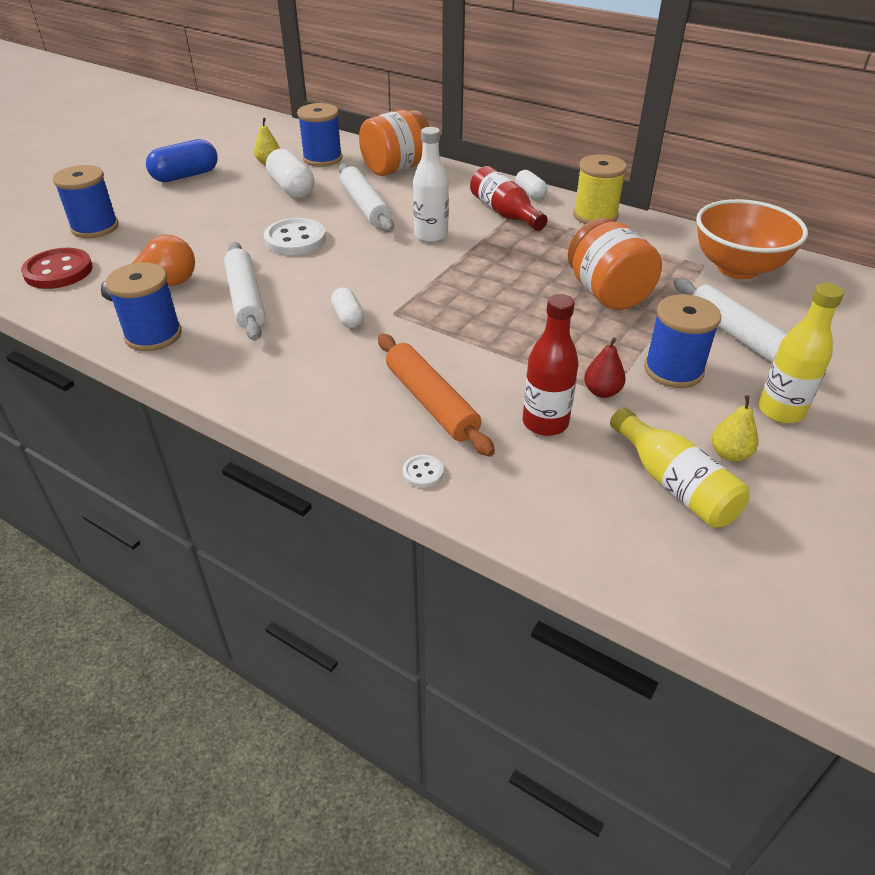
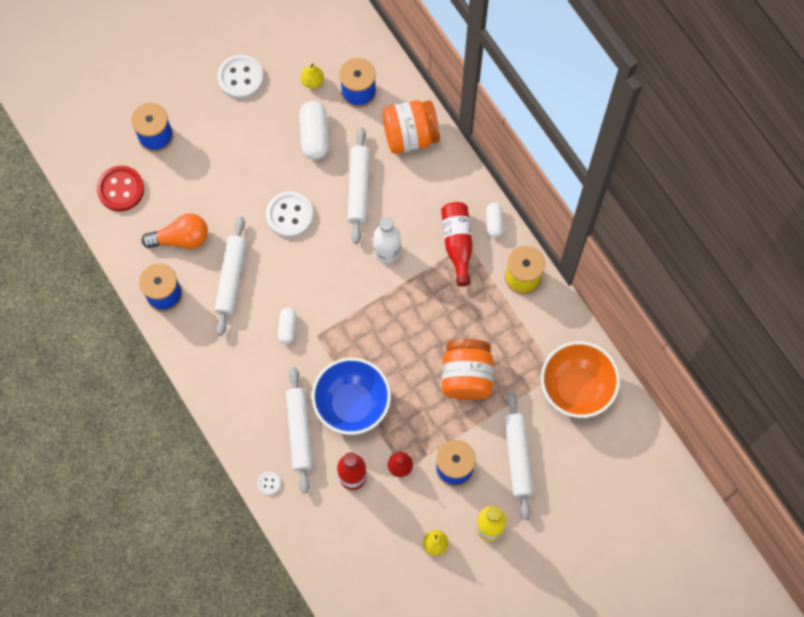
camera: 25 degrees right, 30 degrees up
(185, 176) = (240, 78): blue capsule -> white button
(431, 402) = (299, 431): orange rolling pin -> white rolling pin
(486, 356) = (352, 404): none -> blue bowl
(674, 484) = (391, 550): yellow bottle -> none

